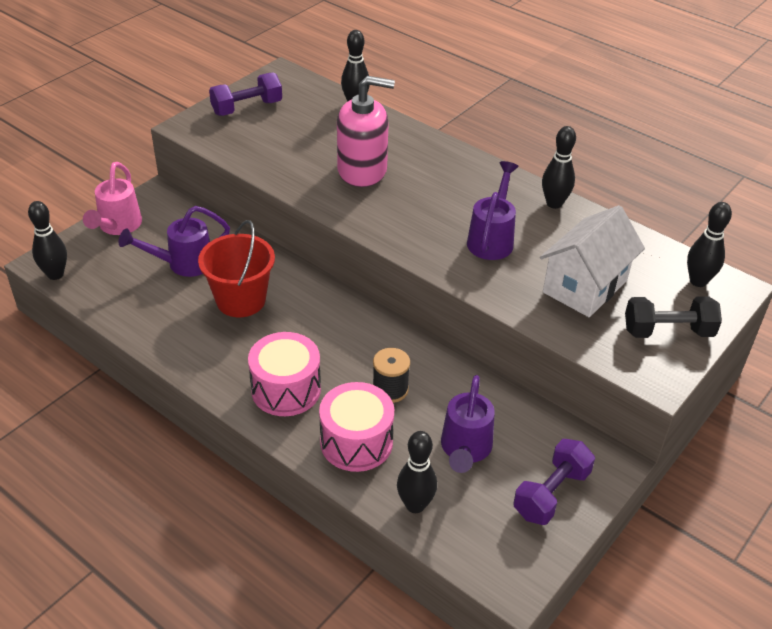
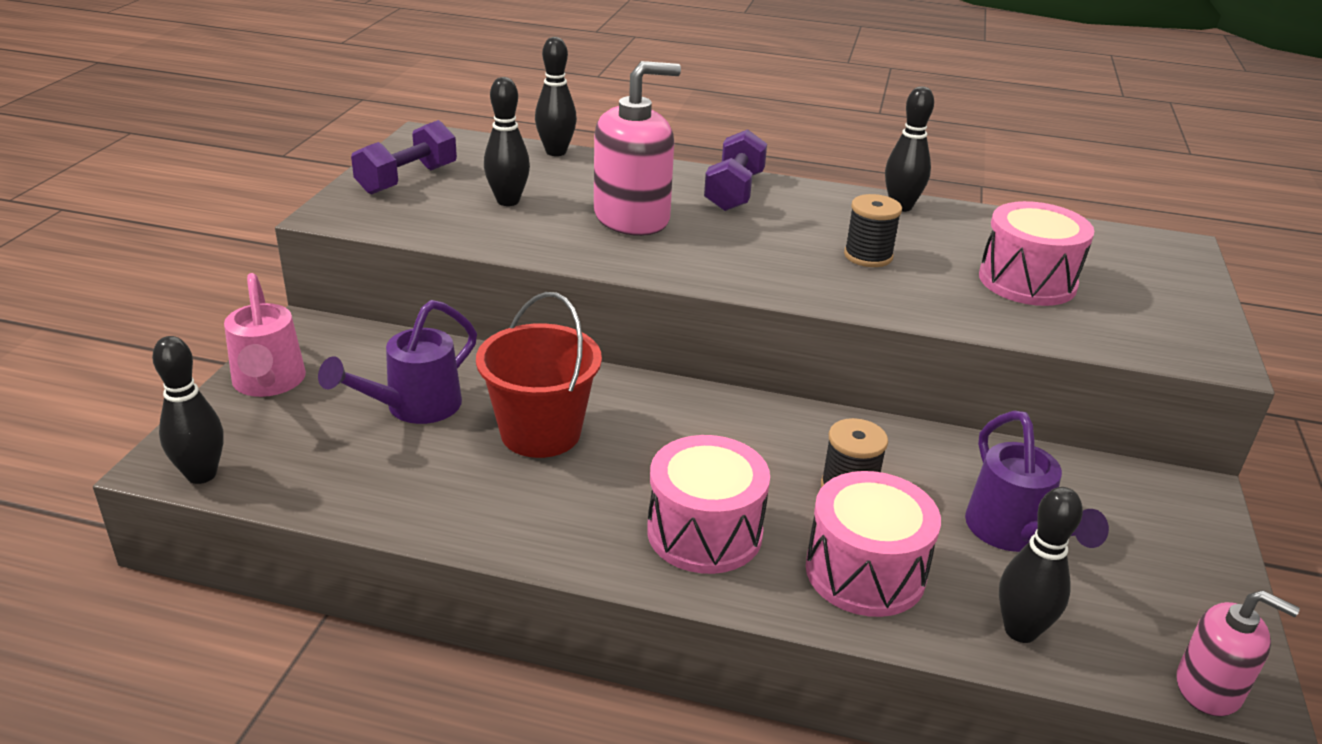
camera: 25 degrees left, 10 degrees down
(492, 238) = (868, 256): purple watering can -> black spool
(495, 575) = (1209, 688): none -> pink soap dispenser
(551, 494) = (1167, 553): purple dumbbell -> purple dumbbell (734, 192)
(585, 286) = (1027, 281): white house -> pink drum
(668, 331) = (1166, 305): black dumbbell -> none
(698, 281) = (1137, 248): black bowling pin -> black bowling pin (508, 201)

